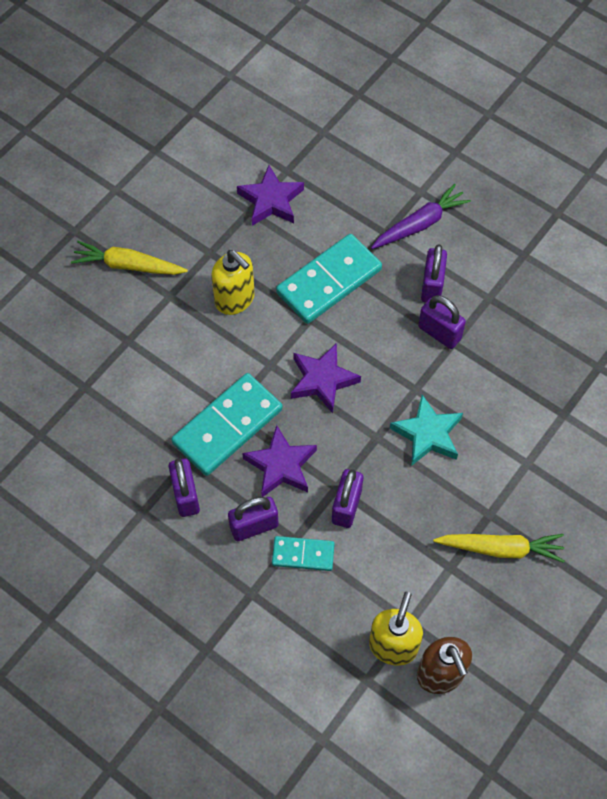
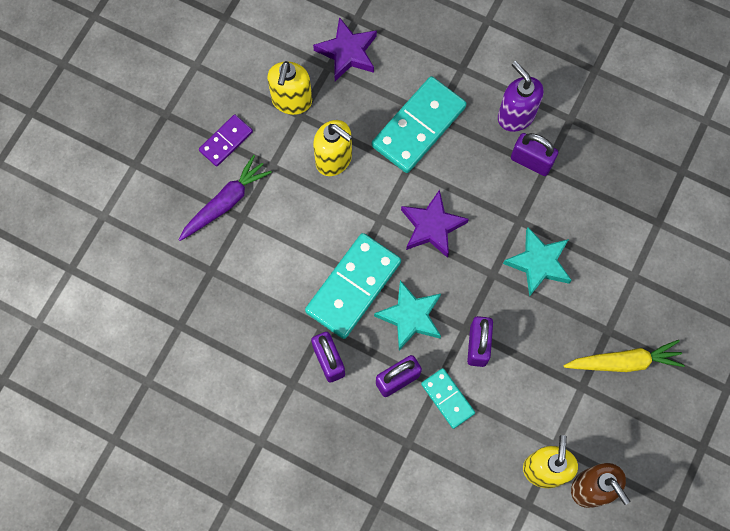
camera: 10 degrees left, 10 degrees up
(129, 265) = (226, 141): yellow carrot -> purple domino
(204, 237) = (291, 101): none -> yellow soap dispenser
(281, 465) = (410, 316): purple star -> turquoise star
(303, 554) = (447, 398): turquoise domino -> turquoise domino turned 60 degrees clockwise
(419, 224) = (492, 54): purple carrot -> purple carrot (225, 203)
(432, 286) = (515, 115): purple padlock -> purple soap dispenser

